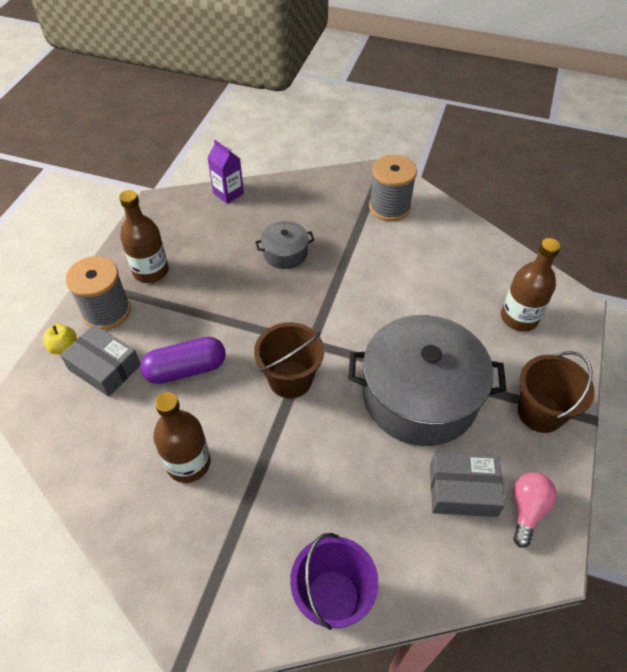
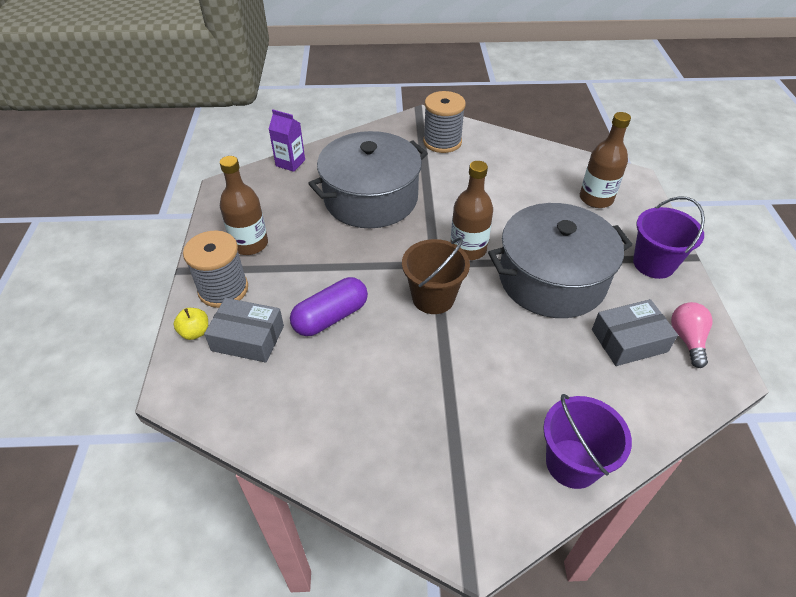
camera: 20 degrees left, 5 degrees down
(188, 463) = (378, 395): brown bottle -> brown bottle (468, 249)
(285, 253) = (370, 198): grey pot -> grey pot, size x2.18
(540, 412) = (653, 263): brown bucket -> purple bucket

